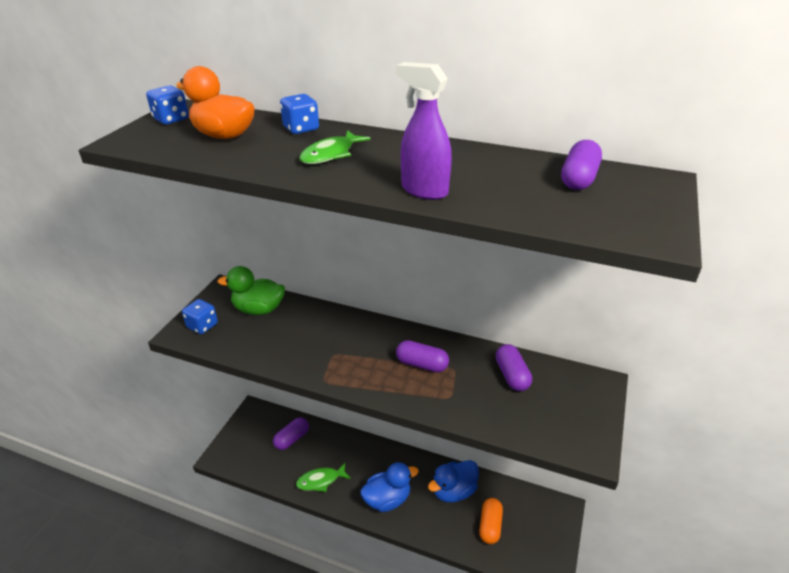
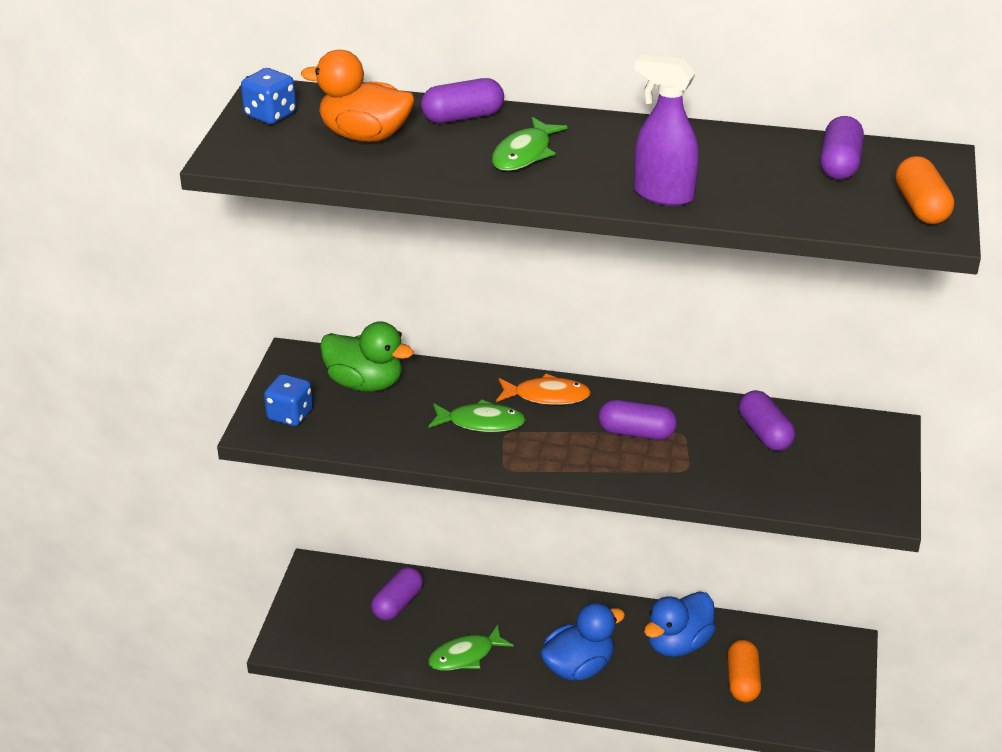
camera: 10 degrees left, 0 degrees up
(258, 309) = (365, 383): green duck -> green duck turned 150 degrees counterclockwise
(301, 129) = (462, 117): blue dice -> purple capsule
(320, 345) = (481, 422): none -> green fish
(370, 330) = (547, 396): none -> orange fish
(646, 217) = (921, 207): none -> orange capsule

